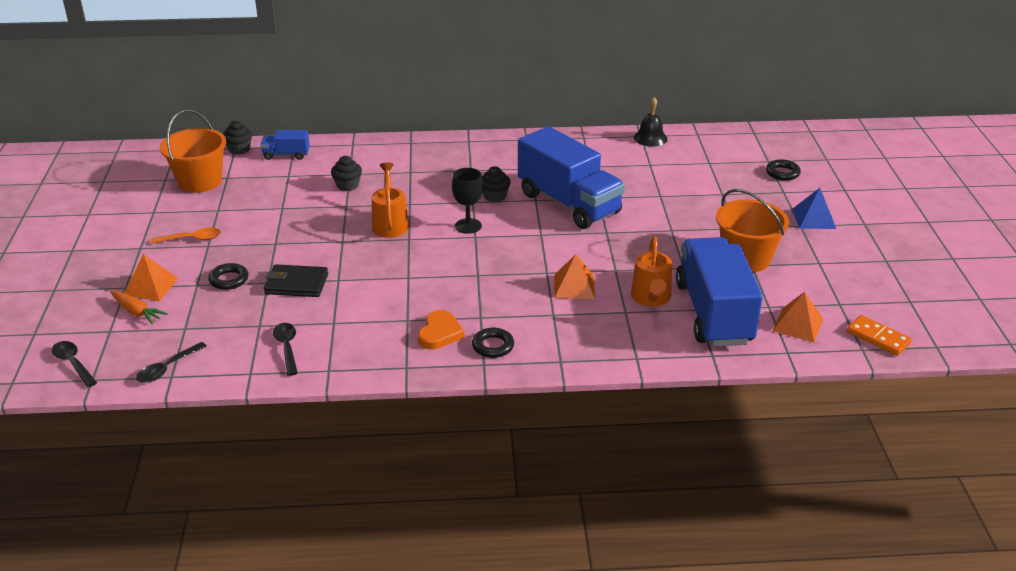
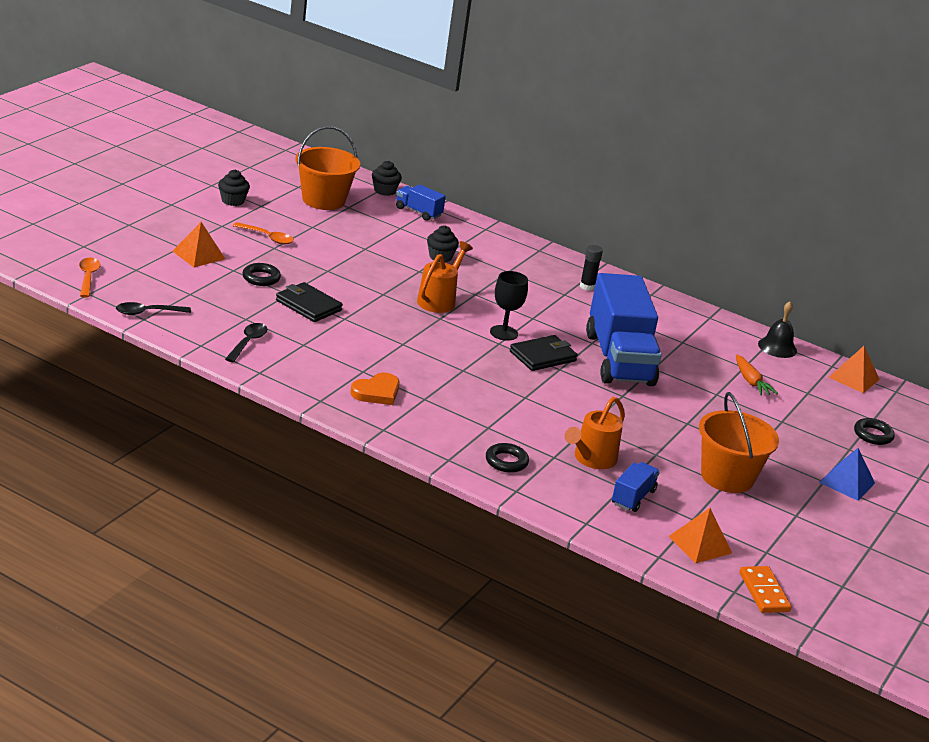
camera: 30 degrees right, 5 degrees down
(73, 363) = (88, 277): black spoon -> orange spoon
(137, 312) = (169, 267): orange carrot -> orange carrot (751, 382)
(478, 155) = (587, 287): none -> black glue stick
(493, 346) = (407, 422): black ring -> black ring (506, 461)
(494, 196) = (558, 323): black cupcake -> black cupcake (232, 201)
(517, 230) = (543, 356): none -> black wallet
(574, 286) = (535, 418): orange pyramid -> orange pyramid (854, 378)
(714, 313) = (633, 497): blue truck -> blue truck, size x0.44

